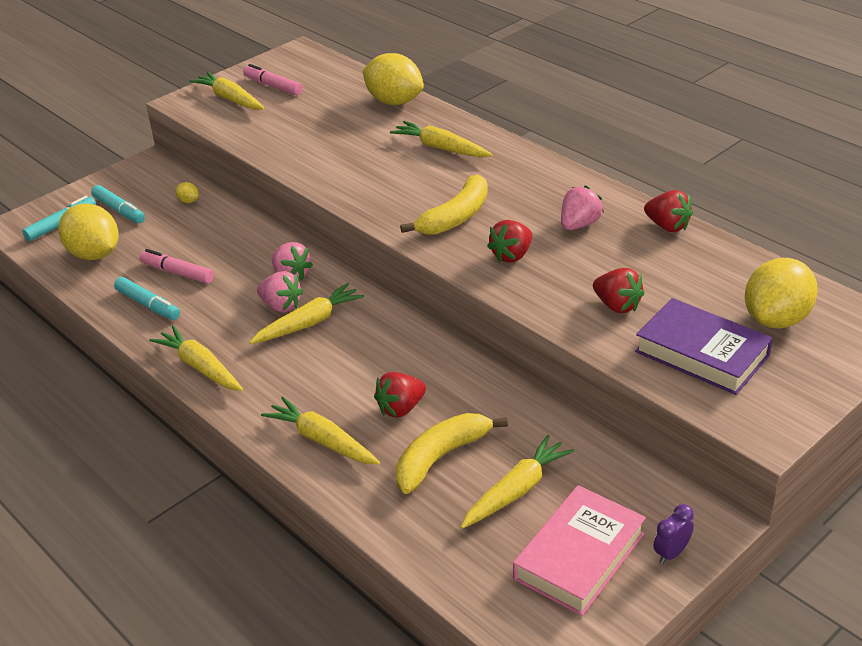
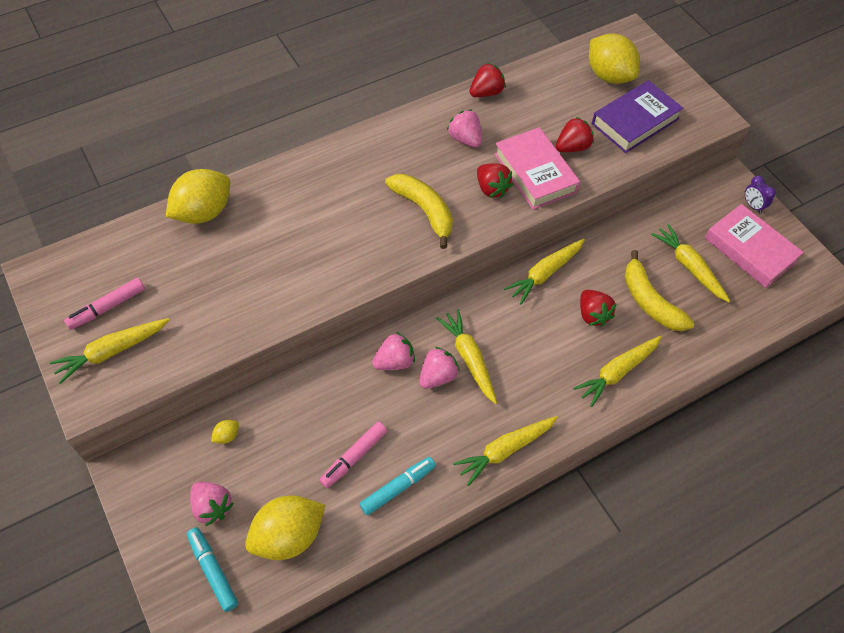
camera: 80 degrees left, 20 degrees up
(119, 210) = (212, 507): turquoise marker -> pink strawberry
(441, 148) = (309, 196): yellow carrot -> yellow carrot (545, 273)
(555, 283) = (535, 173): none -> pink book

